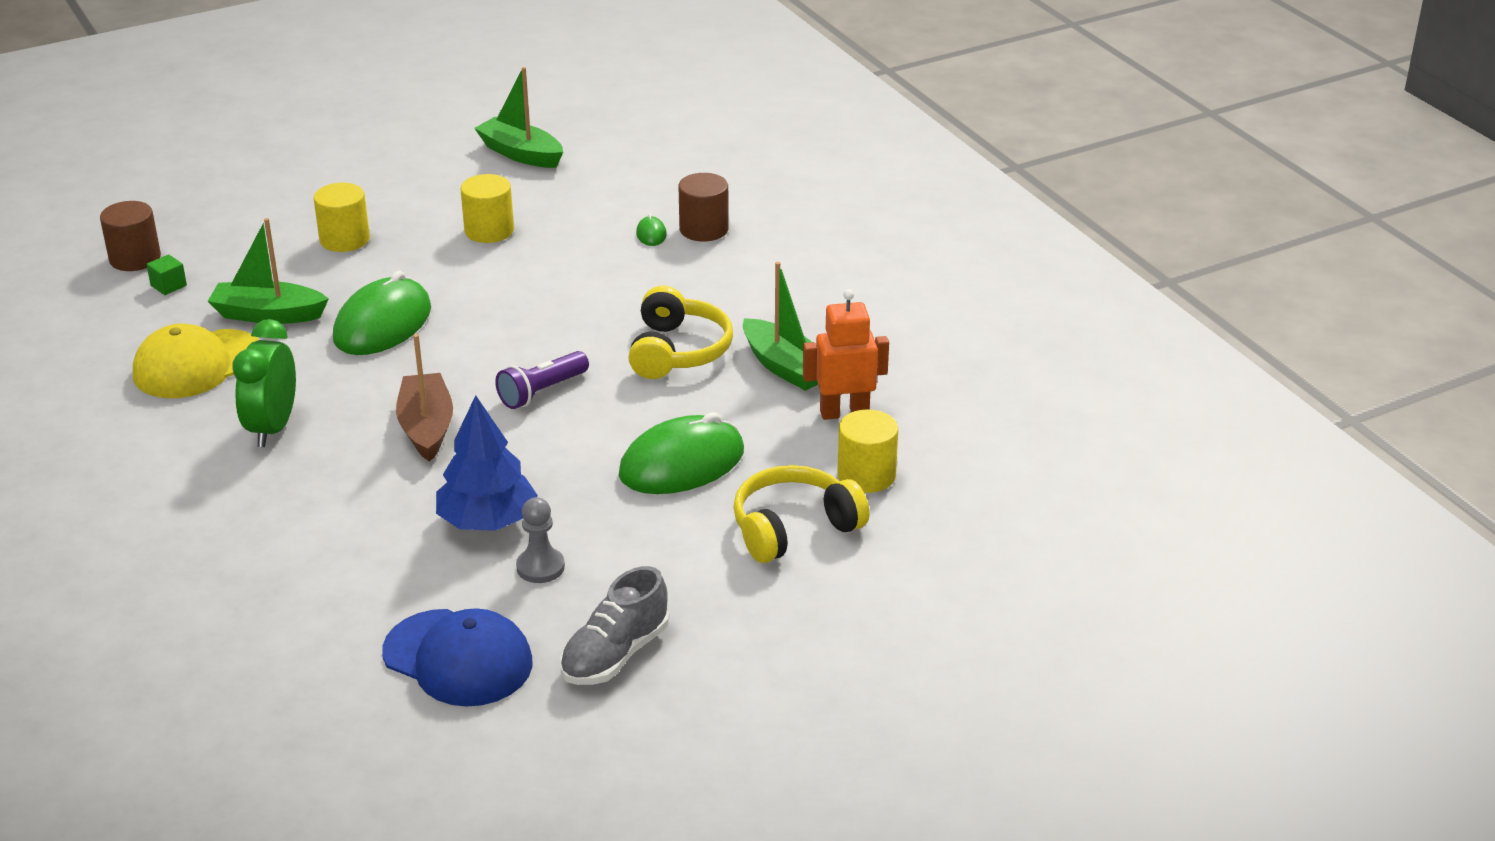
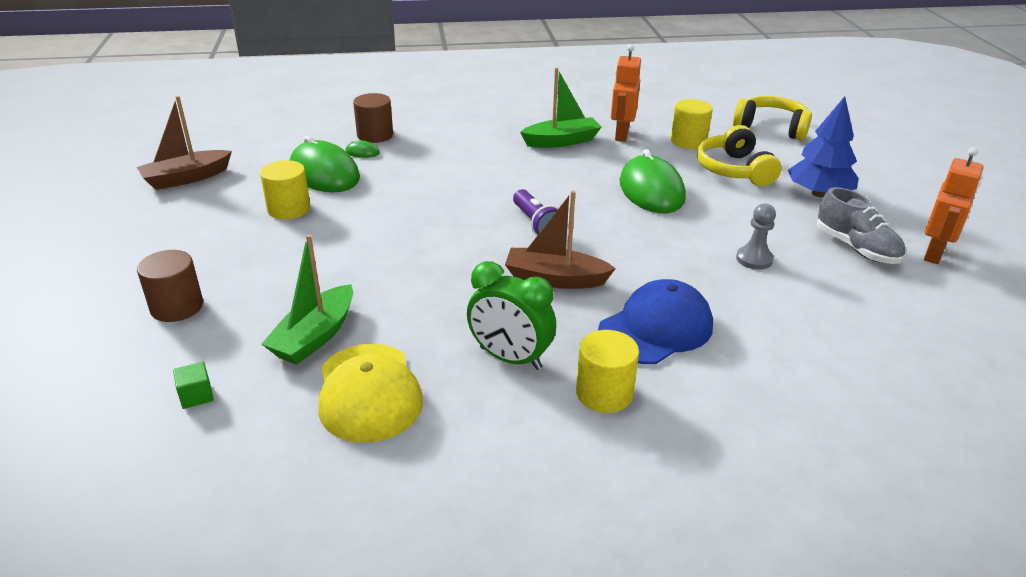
camera: 70 degrees left, 0 degrees up
(135, 258) = (112, 415): brown cylinder -> brown cylinder (177, 307)
(344, 239) = (225, 277): yellow cylinder -> yellow cylinder (604, 393)
(383, 324) = (385, 277): green mouse -> green mouse (324, 173)
(458, 658) = (857, 309): blue cap -> blue cap (656, 328)
(487, 521) = (692, 271): blue tree -> blue tree (818, 193)
(521, 154) = (186, 178): green boat -> brown boat
(636, 731) = (934, 254): none -> orange robot
(678, 351) = (519, 169): yellow headphones -> yellow headphones (771, 128)

